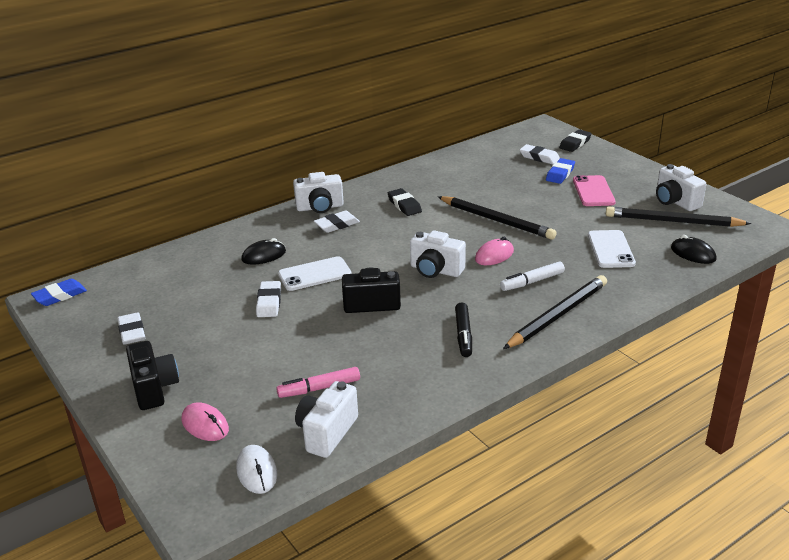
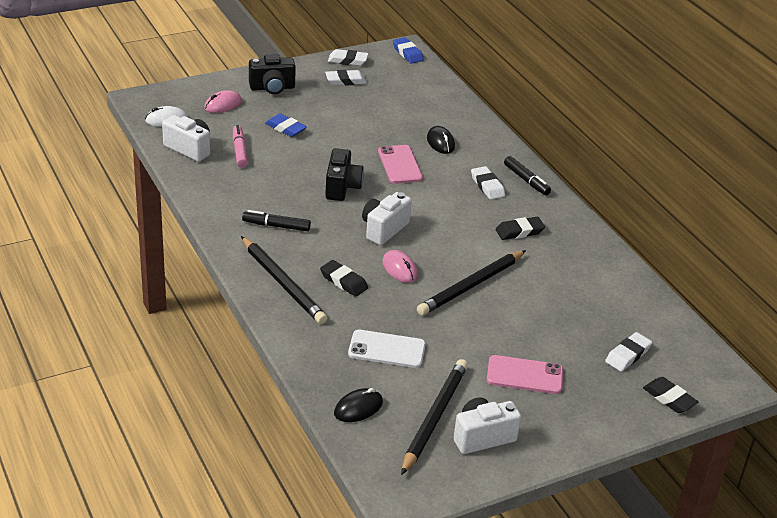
camera: 95 degrees right, 5 degrees up
(269, 302) = (363, 139): white eraser -> white eraser (347, 60)
(314, 274) = (400, 165): white phone -> pink phone
(320, 207) = (526, 180): white camera -> black marker
(532, 282) = (343, 281): white marker -> black eraser
(560, 174) = (577, 360): blue eraser -> blue eraser (285, 128)

